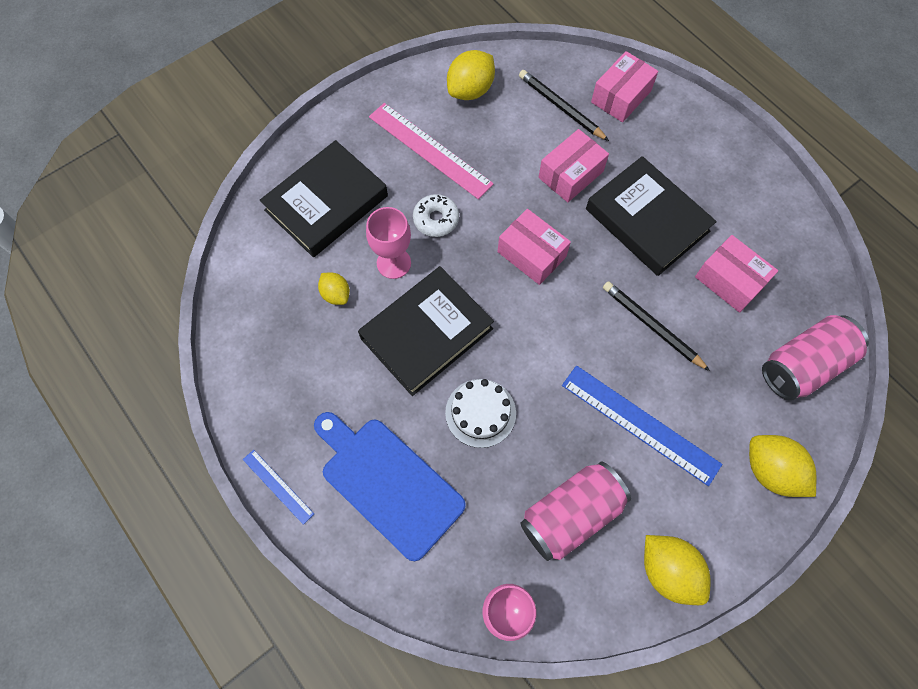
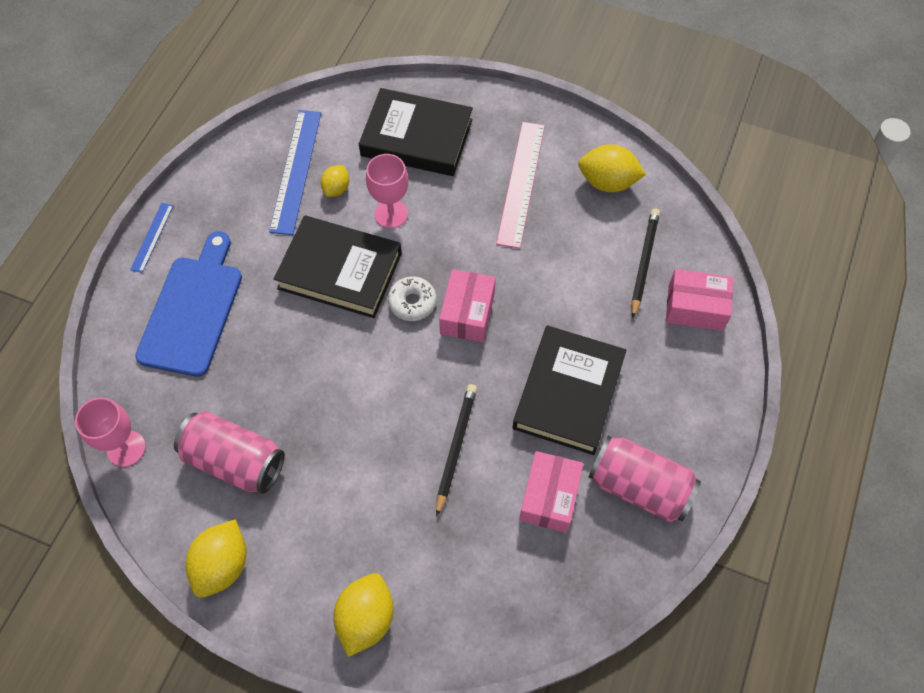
camera: 60 degrees right, 5 degrees down
(436, 219) = (454, 223): white donut -> white donut (412, 302)
(480, 413) = (290, 347): white cake -> none
(571, 174) = (574, 305): pink box -> none
(640, 424) = (350, 480): blue ruler -> blue ruler (296, 171)
(803, 365) = (497, 606): pink can -> pink can (639, 487)

